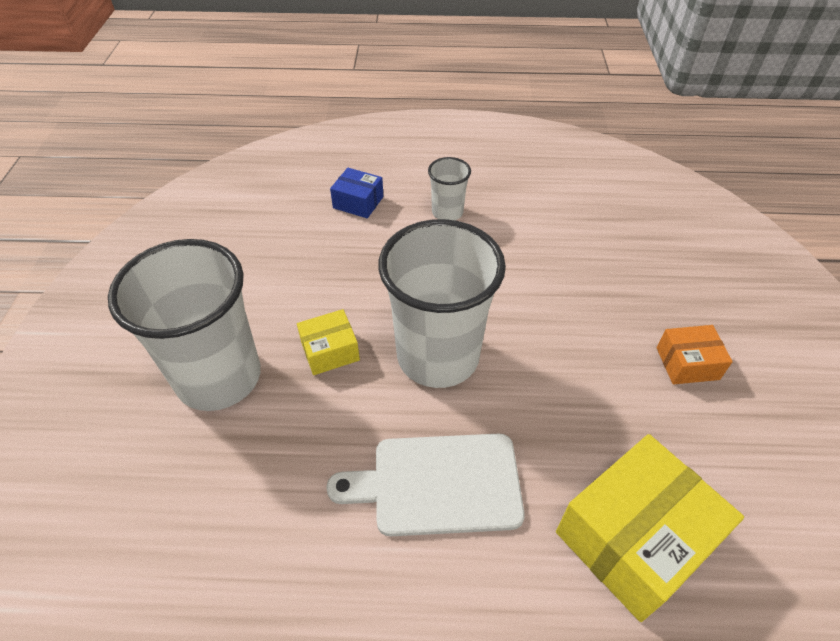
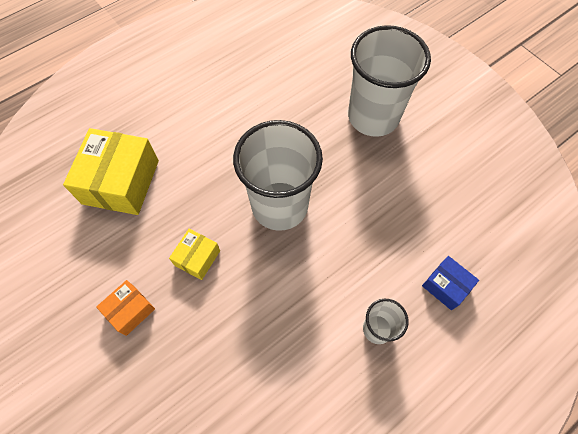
camera: 140 degrees right, 15 degrees up
(330, 351) = (338, 167): yellow box -> yellow box (197, 258)
(358, 202) = (446, 286): blue box -> blue box turned 60 degrees clockwise
(438, 483) = (225, 144): white cutting board -> none

